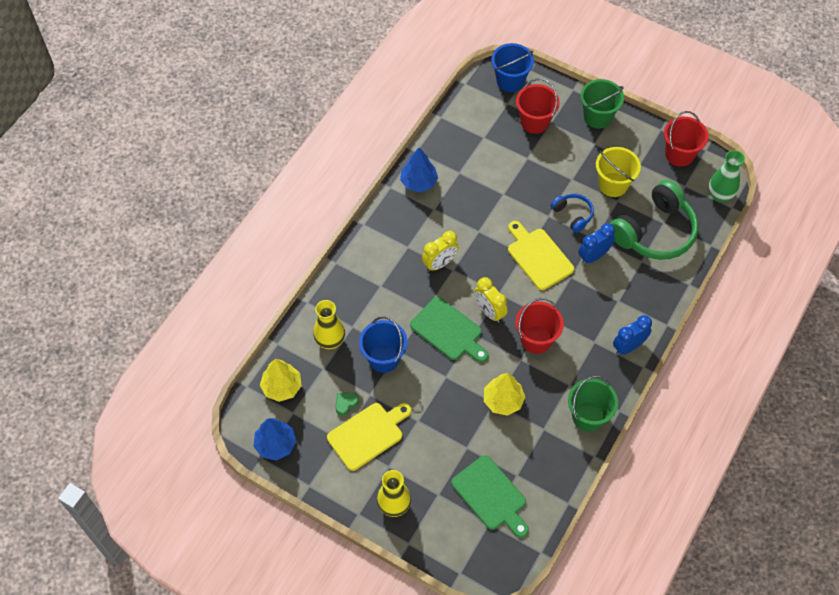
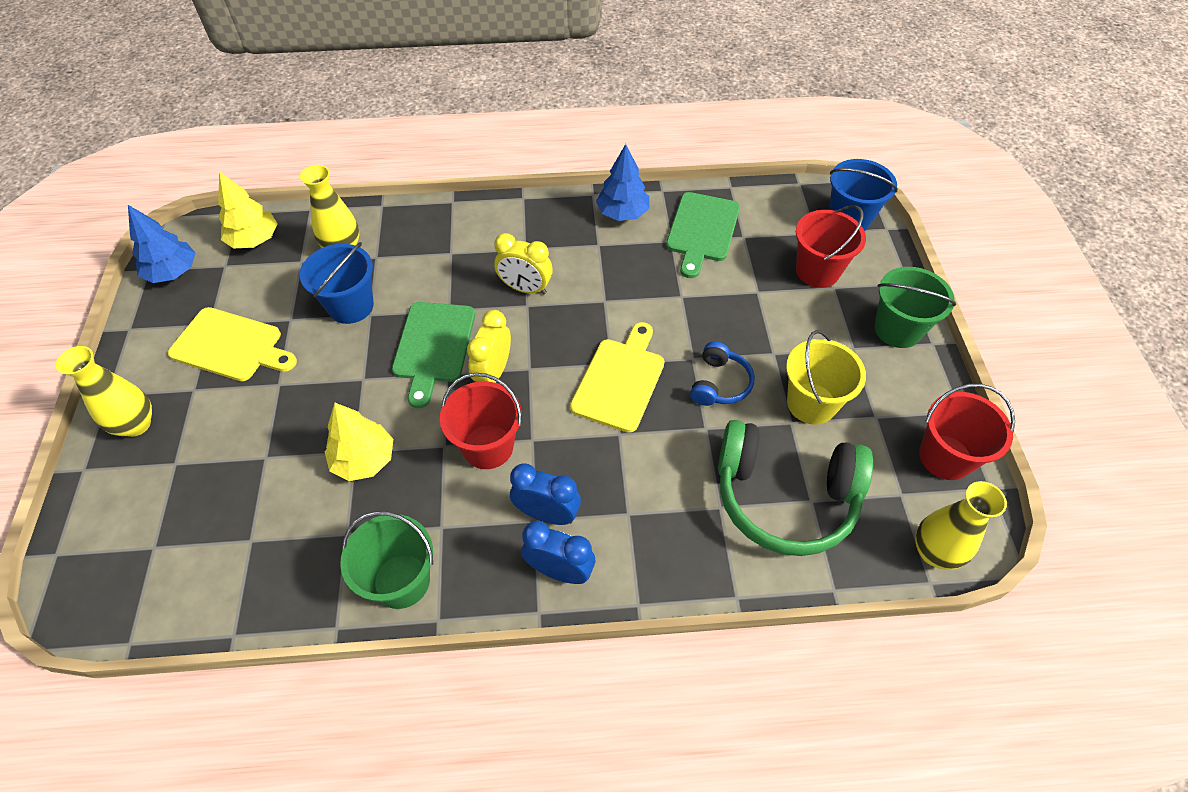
camera: 55 degrees right, 5 degrees down
(346, 404) = (263, 304): green heart -> none
(491, 495) = (201, 526): green cutting board -> green cutting board (702, 230)
(593, 256) = (675, 442): blue clock -> blue clock (547, 514)
(720, 195) = (934, 552): green vase -> yellow vase

